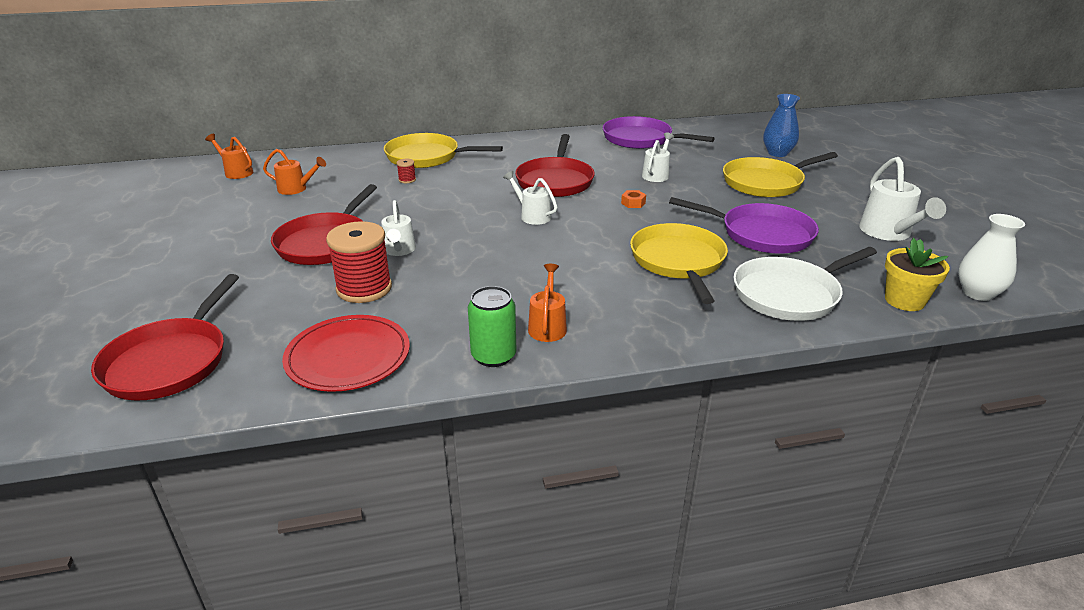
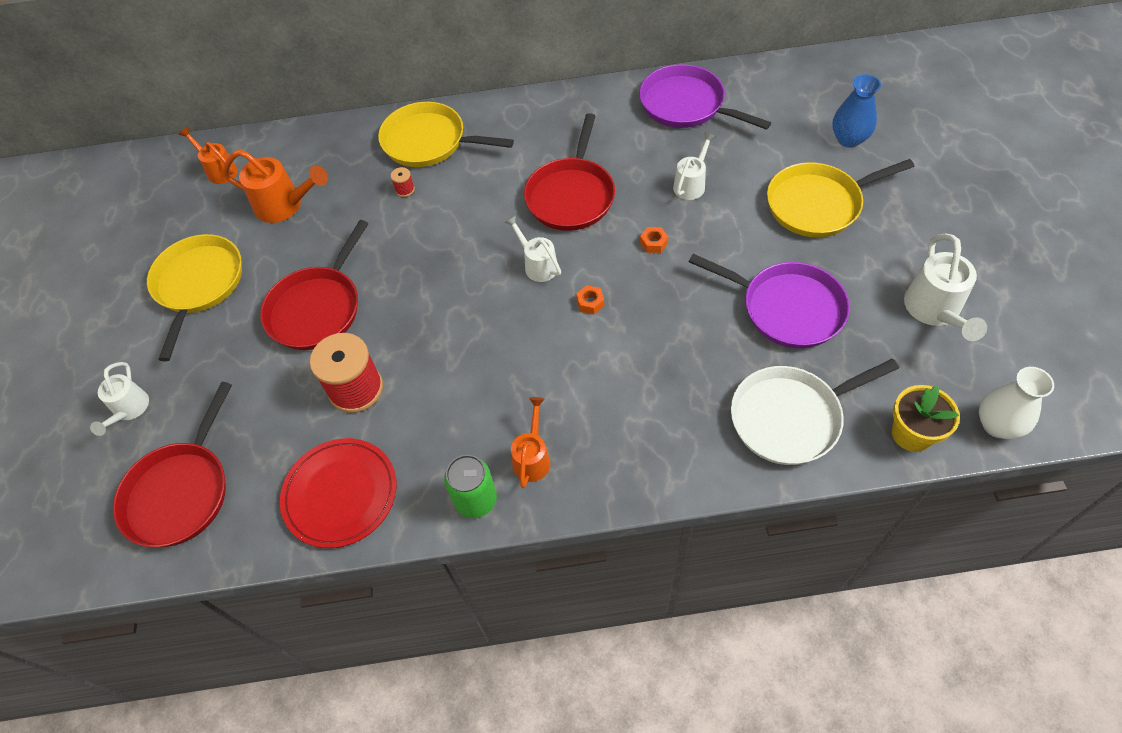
camera: 10 degrees right, 25 degrees up
(296, 189) = (284, 206): orange watering can -> orange watering can, size x1.55
(399, 250) = (392, 325): white watering can -> white watering can (129, 410)
(584, 234) = (590, 302): none -> orange nut
(678, 261) = (684, 355): yellow pan -> yellow pan (198, 284)

